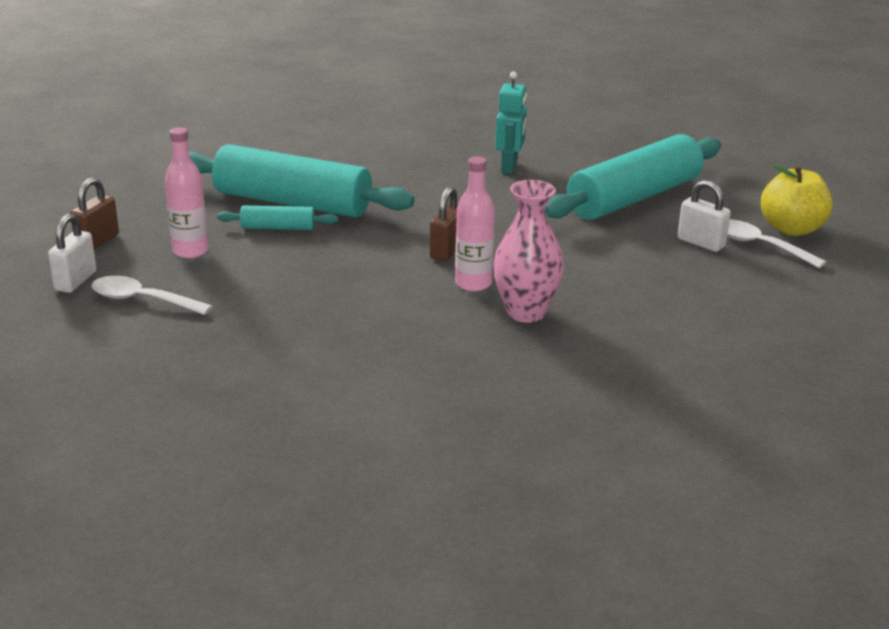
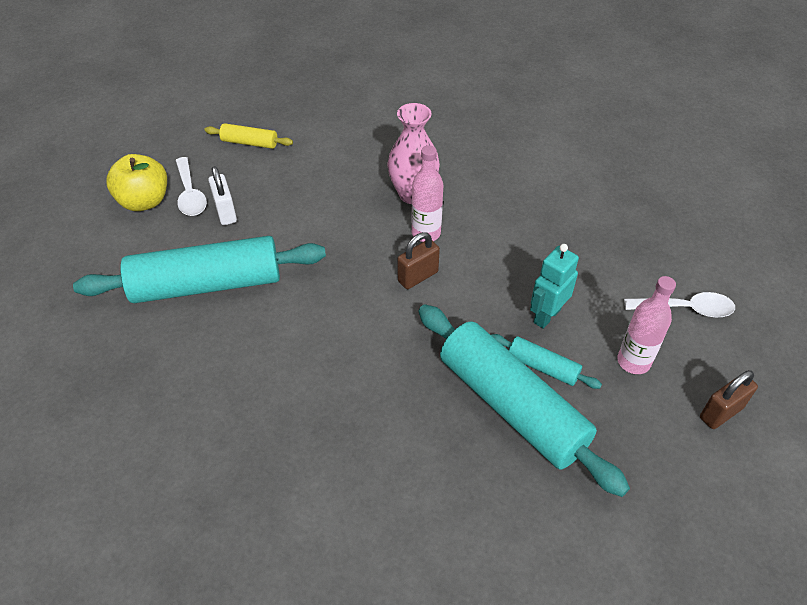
camera: 150 degrees left, 20 degrees up
(76, 281) = (742, 356): white padlock -> none
(142, 300) = (686, 309): white spoon -> white spoon turned 45 degrees counterclockwise
(509, 167) = (261, 381): turquoise robot -> turquoise robot (546, 316)
(783, 305) = (249, 142): none -> yellow rolling pin

